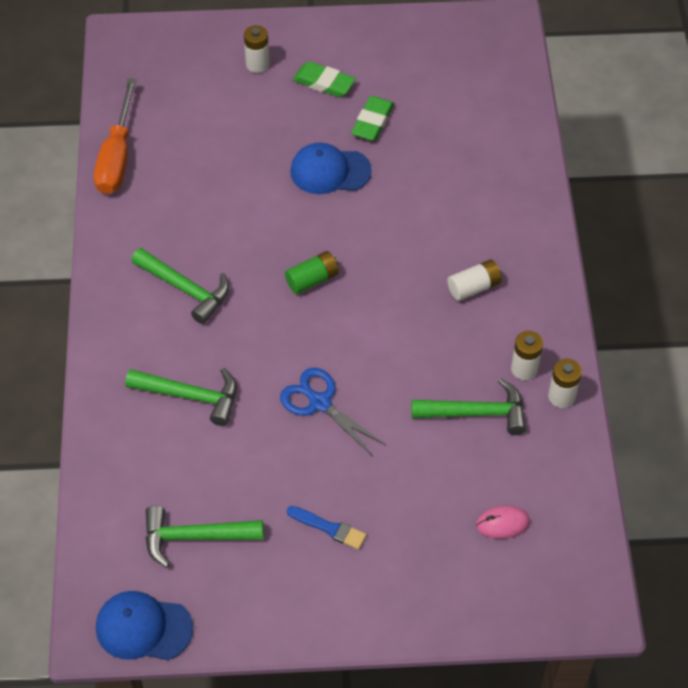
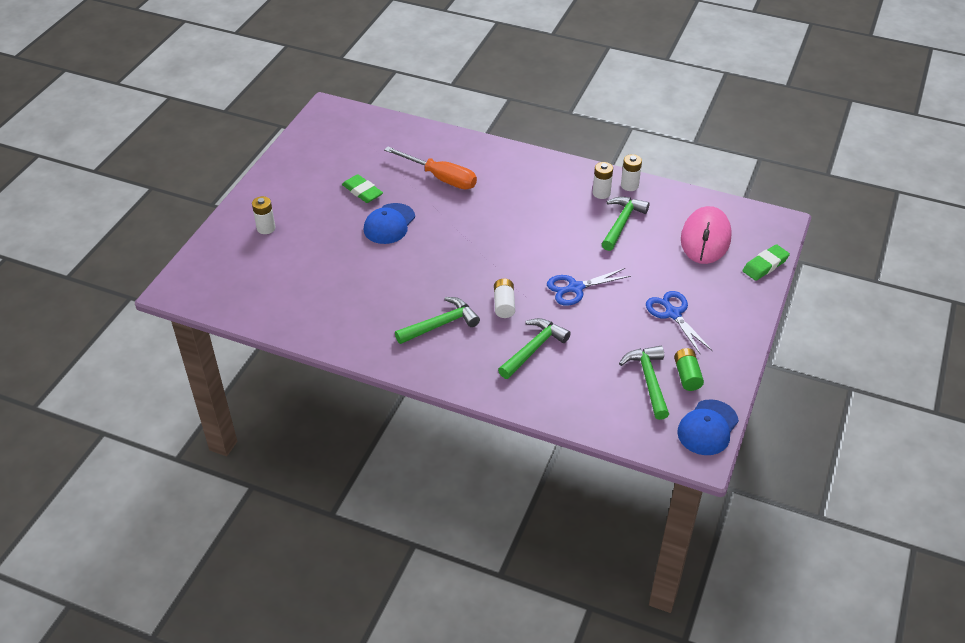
camera: 65 degrees left, 10 degrees down
(117, 157) = (292, 325): orange screwdriver -> orange screwdriver (441, 178)
(195, 537) = (649, 380): green hammer -> green hammer turned 150 degrees clockwise
(312, 279) = (474, 260): green battery -> green battery (687, 375)
(324, 83) = (310, 202): green eraser -> green eraser (765, 265)
(329, 528) = (673, 314): blue brush -> blue scissors
(474, 287) = (528, 193): white battery -> white battery (504, 304)
(502, 523) = (705, 238): pink mouse -> pink mouse, size x2.20

